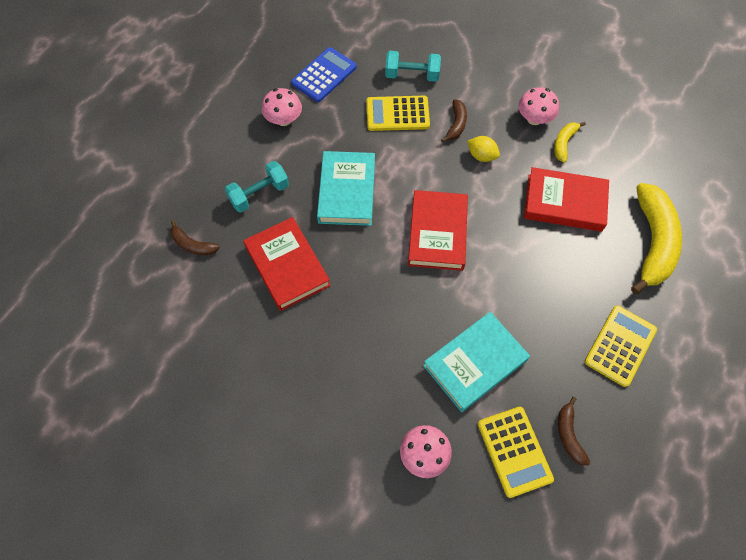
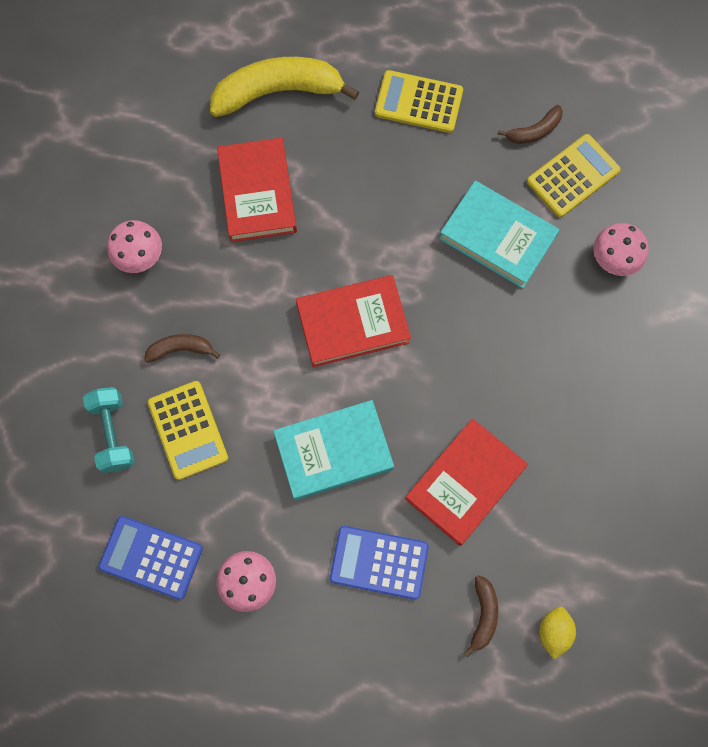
camera: 110 degrees left, 10 degrees up
(259, 194) = (379, 562): turquoise dumbbell -> blue calculator
(481, 156) = (221, 304): yellow lemon -> yellow lemon (553, 631)
(564, 143) = (168, 212): yellow banana -> none

